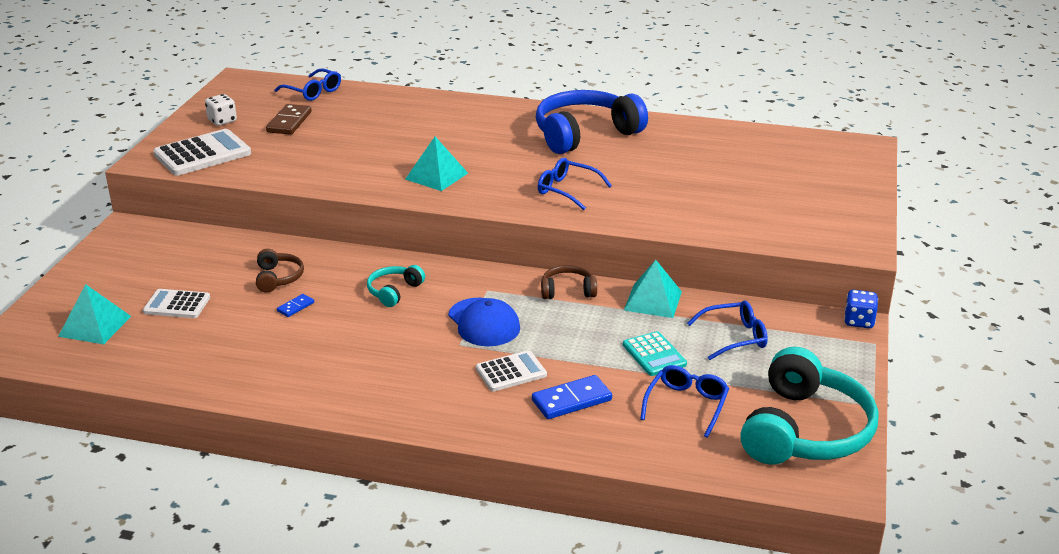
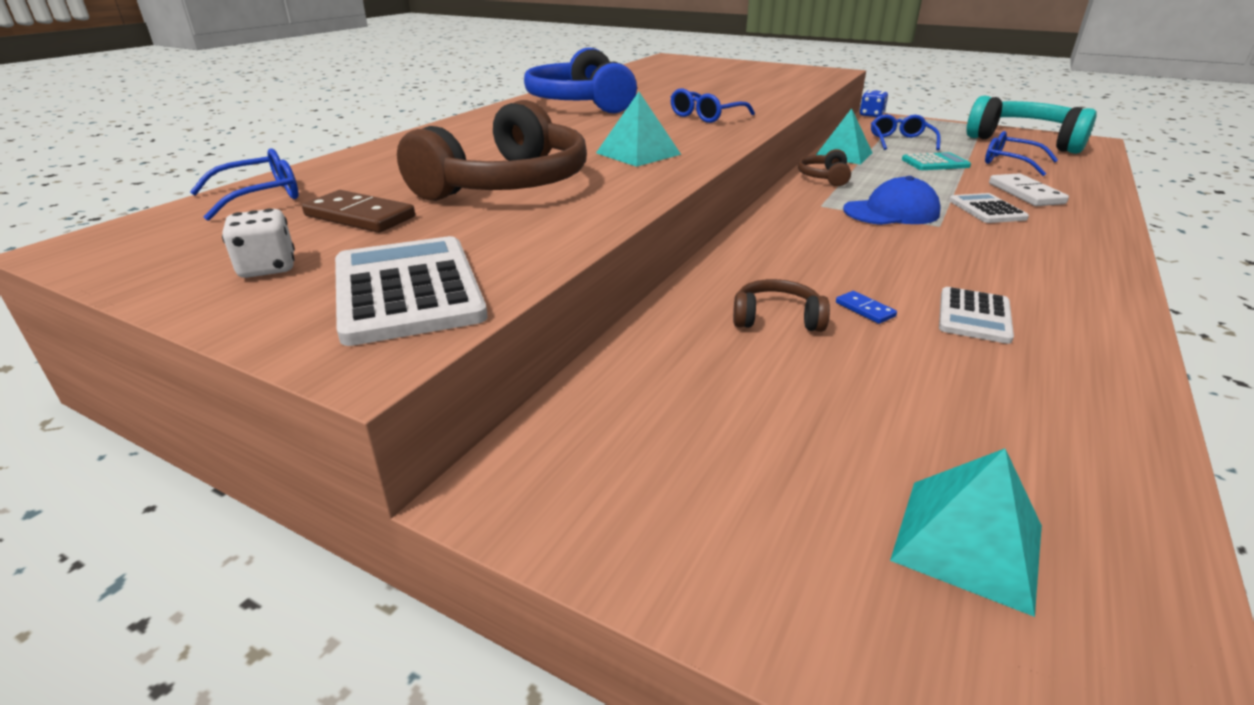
camera: 75 degrees left, 0 degrees up
(177, 305) = (864, 420): white calculator -> white calculator (974, 316)
(353, 146) = (507, 184): none -> brown headphones
(394, 291) = (822, 247): turquoise headphones -> none
(571, 400) = (1025, 193): blue domino -> white domino

